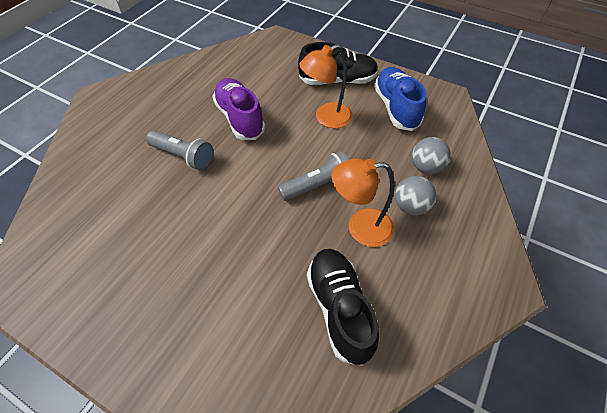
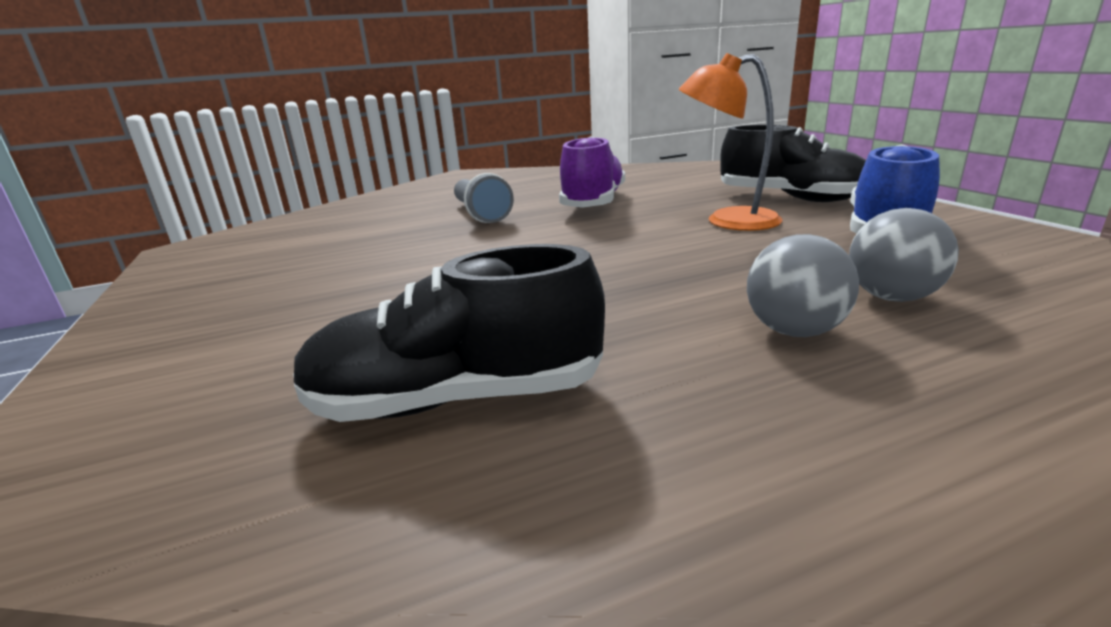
camera: 40 degrees right, 30 degrees down
(317, 185) = (625, 267): grey flashlight -> none
(339, 309) = (457, 399): black shoe -> black shoe turned 120 degrees counterclockwise
(360, 227) = (643, 323): orange lamp -> none

